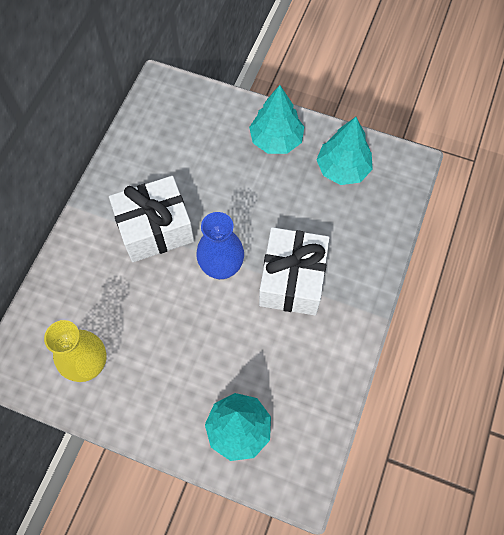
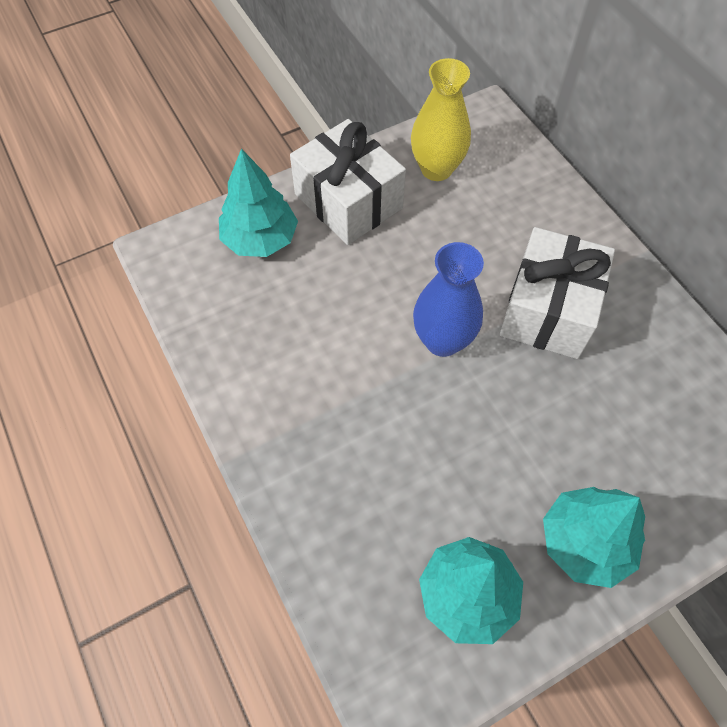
camera: 130 degrees right, 5 degrees down
(292, 280) = (363, 399): white gift -> white gift (348, 201)

